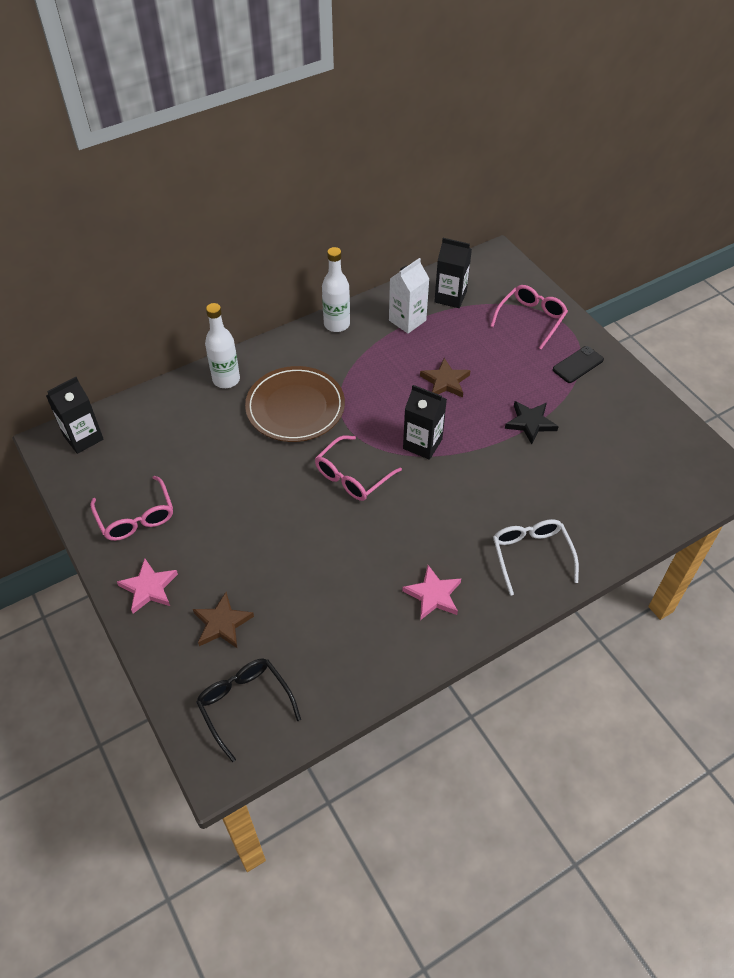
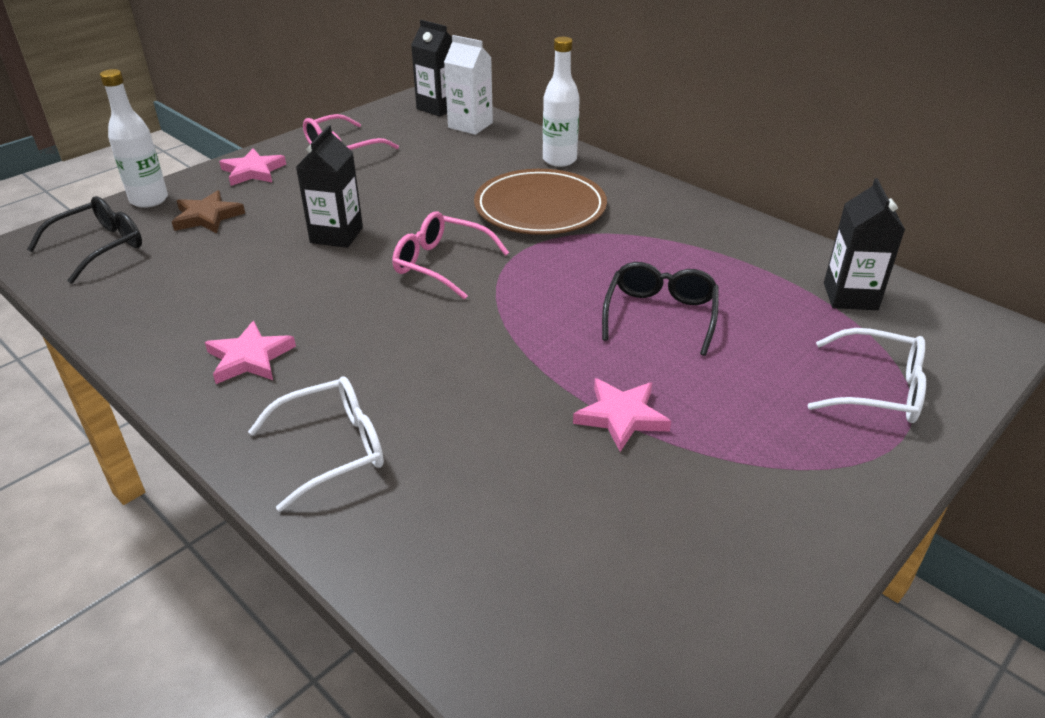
camera: 75 degrees right, 15 degrees down
(336, 324) = (707, 212): white bottle -> white bottle (149, 200)
(407, 320) = (762, 265): white carton -> white carton (470, 125)
(422, 444) = (523, 312): black carton -> black carton (336, 235)
(445, 381) = (660, 315): brown star -> black glasses
(530, 423) = (621, 416): black star -> pink star
(531, 319) = (876, 389): pink glasses -> white glasses
(578, 365) = (807, 464): black phone -> none

